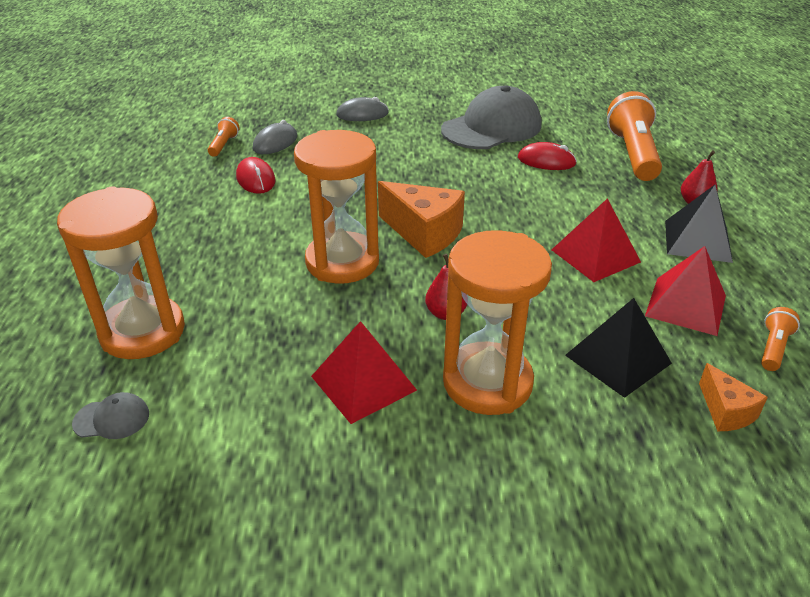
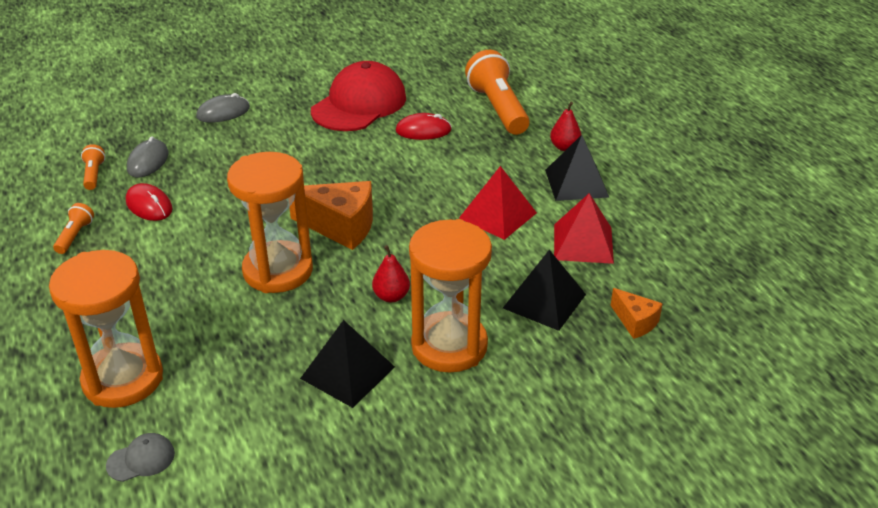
camera: 20 degrees left, 0 degrees up
(363, 383) = (347, 372): red pyramid -> black pyramid
(492, 128) = (359, 104): grey cap -> red cap
(773, 348) = (657, 263): orange flashlight -> orange flashlight (75, 236)

